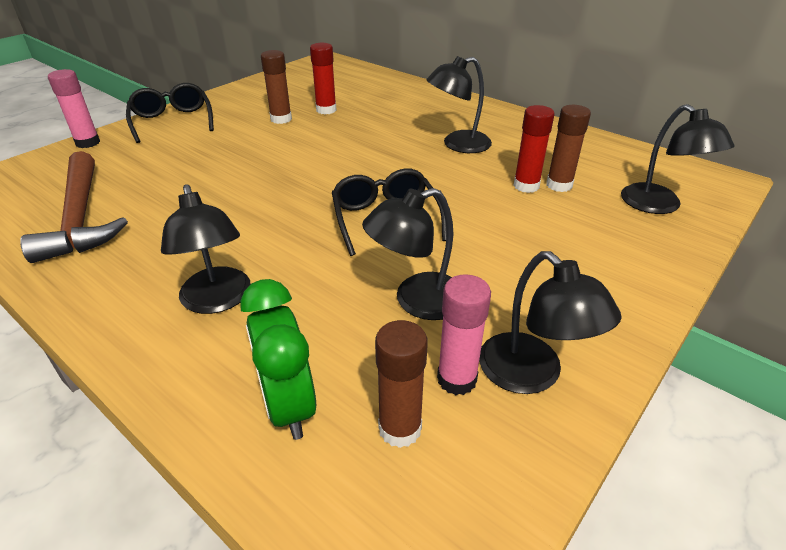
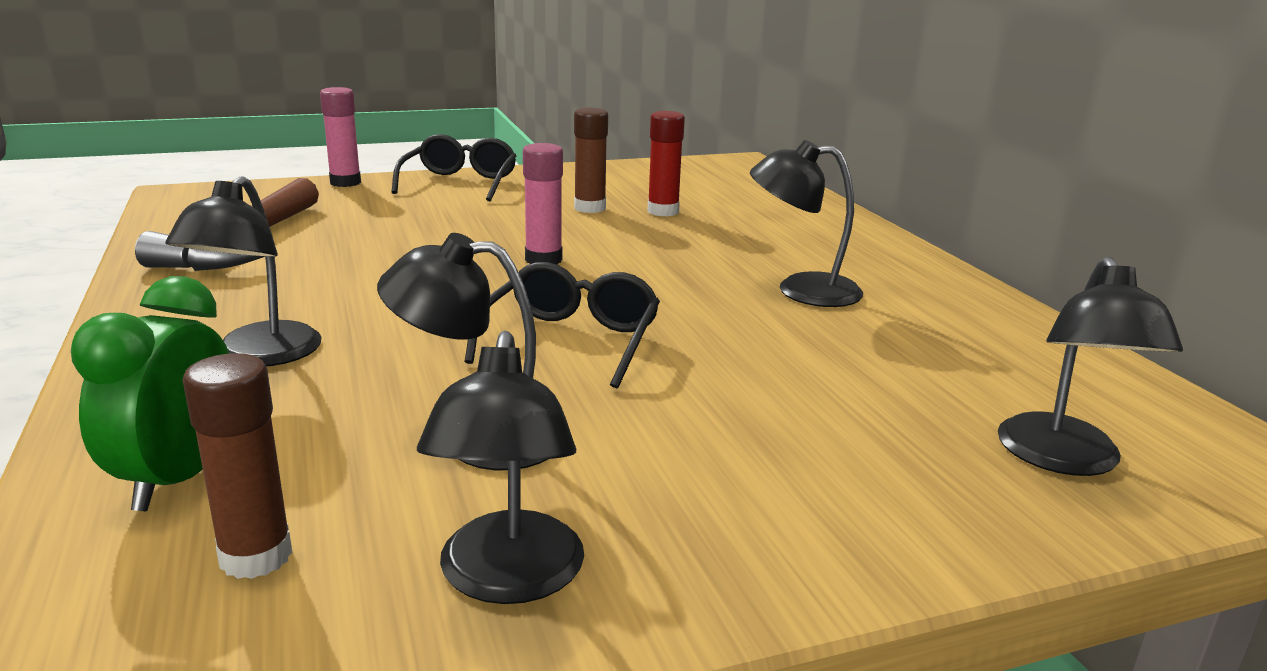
camera: 30 degrees right, 15 degrees down
(456, 379) = (401, 538): pink glue stick -> pink glue stick (543, 259)
(526, 186) = (842, 365): red glue stick -> none
(559, 185) = (903, 379): brown glue stick -> none

